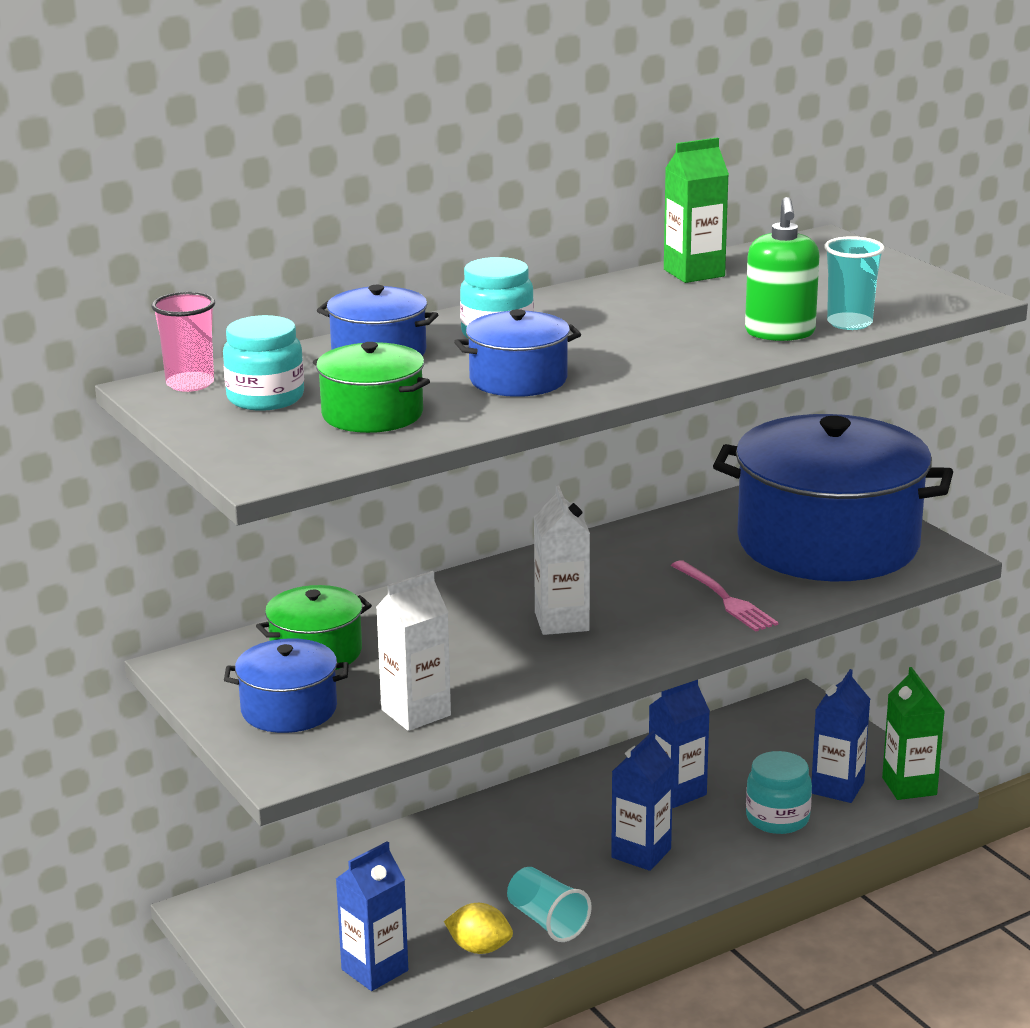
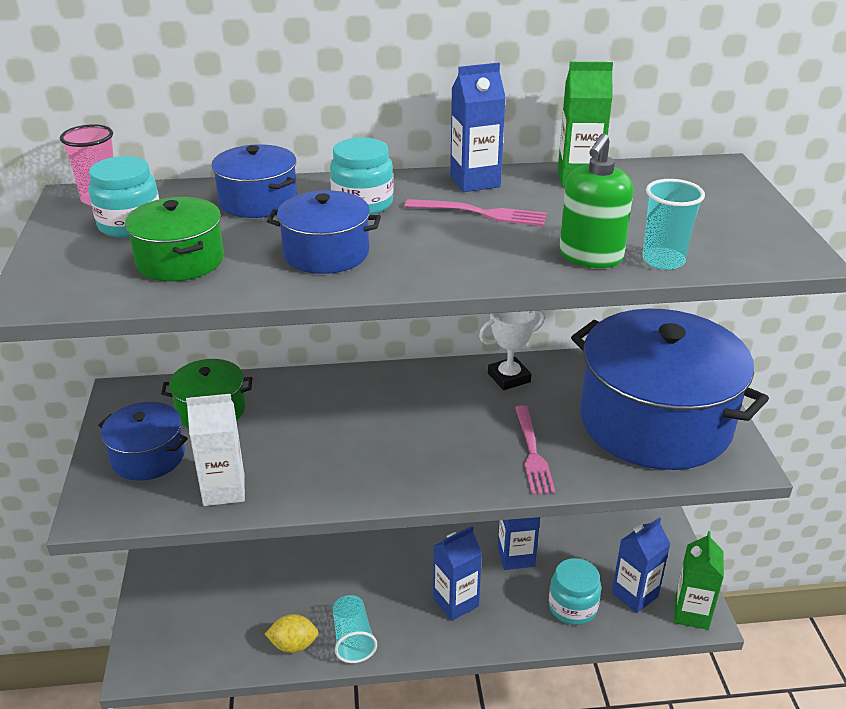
camera: 25 degrees right, 10 degrees up
(374, 970) = (217, 636): blue carton -> blue carton (475, 181)
(479, 948) = (293, 645): yellow lemon -> yellow lemon turned 45 degrees counterclockwise
(562, 622) = (395, 436): white carton -> none
(632, 319) = (481, 213): none -> pink fork
(637, 542) = (509, 377): none -> white trophy

